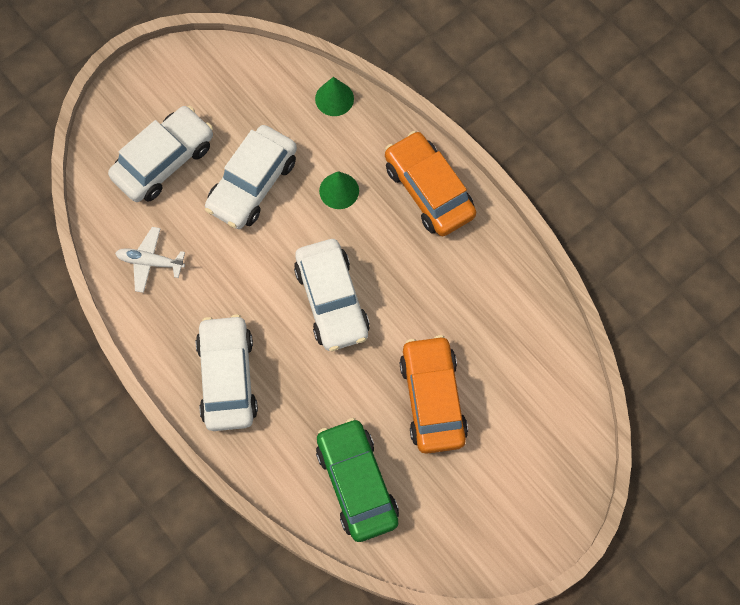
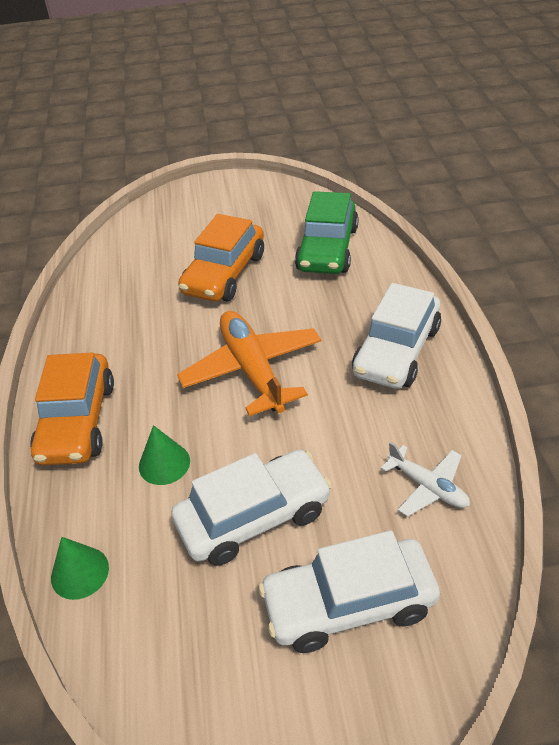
camera: 145 degrees left, 25 degrees down
(332, 300) = (252, 370): white car -> orange plane

